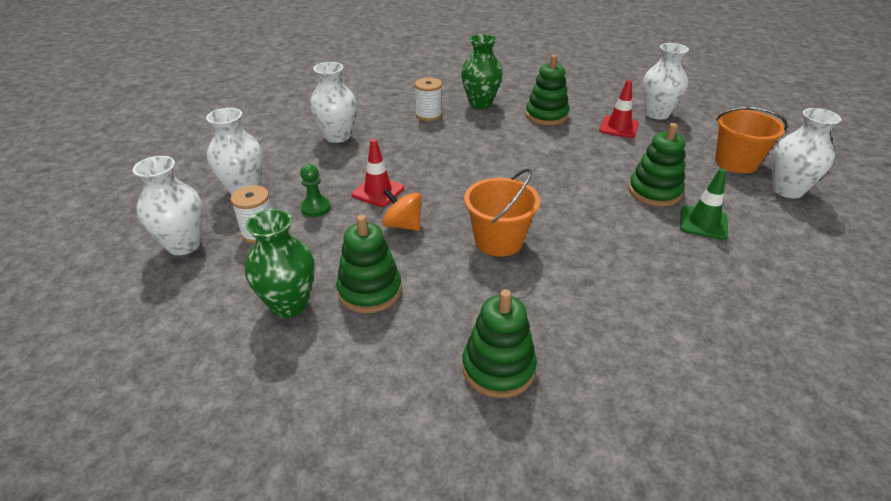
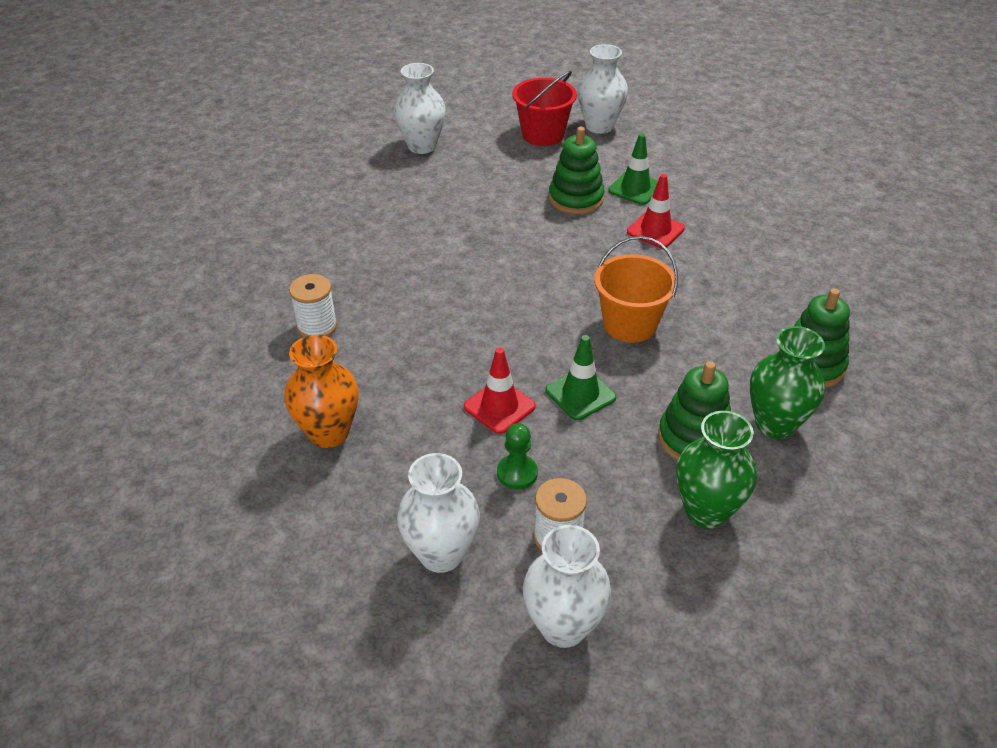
camera: 75 degrees left, 5 degrees up
(337, 136) = (329, 433): white vase -> orange vase
(403, 225) = (580, 394): orange spinning top -> green traffic cone
(480, 103) = (311, 271): green vase -> green vase (775, 424)
(546, 115) = (379, 224): green stacking toy -> none
(619, 127) = (438, 180): red traffic cone -> red traffic cone (655, 230)
(736, 162) = (543, 134): orange bucket -> red bucket

